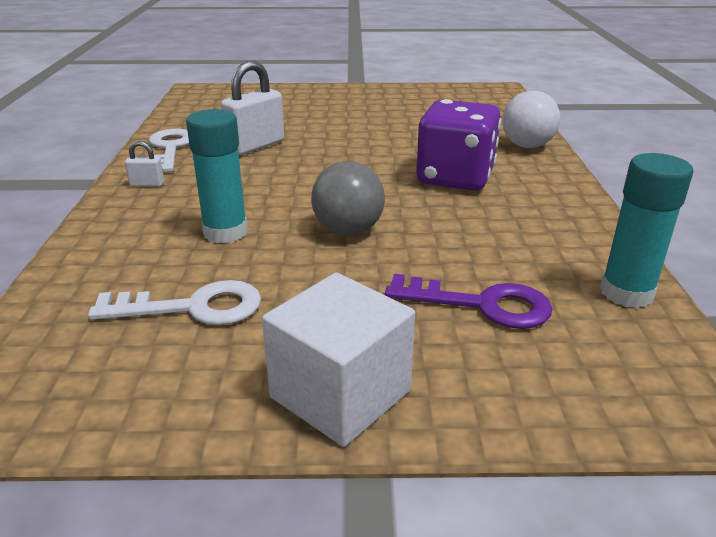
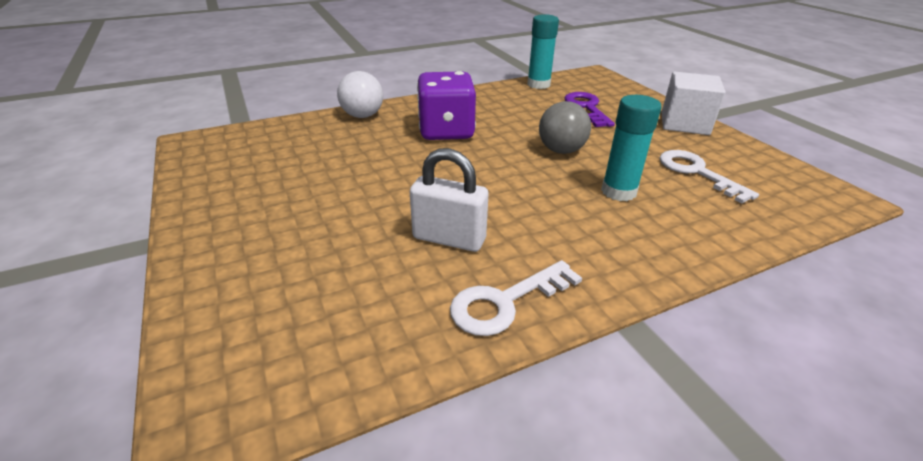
camera: 115 degrees left, 5 degrees up
(147, 184) = (600, 269): white padlock -> none

